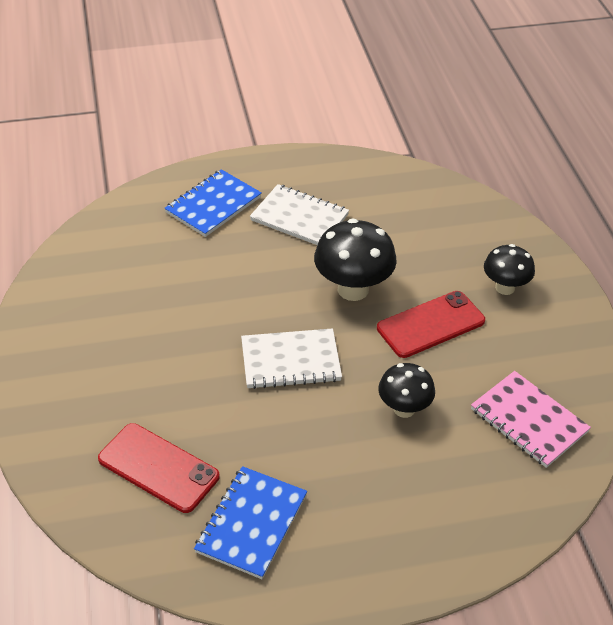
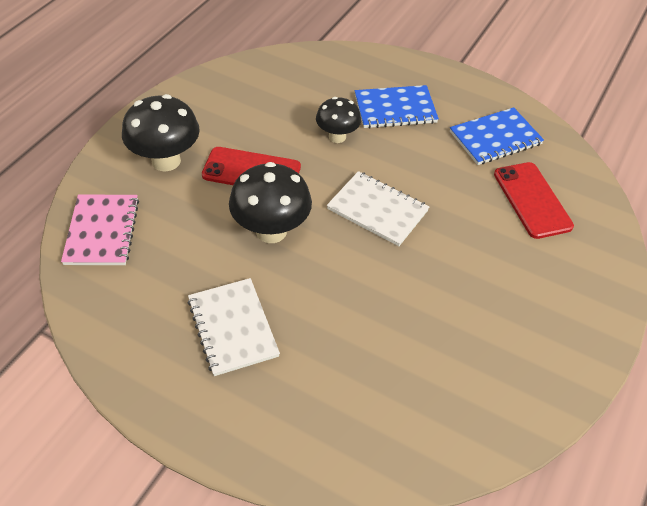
camera: 140 degrees left, 5 degrees up
(213, 205) = (294, 404): blue notebook -> blue notebook (395, 109)
(505, 288) = (166, 161): black mushroom -> black mushroom, size x1.59
(528, 421) = (273, 88): pink notebook -> pink notebook (102, 231)

